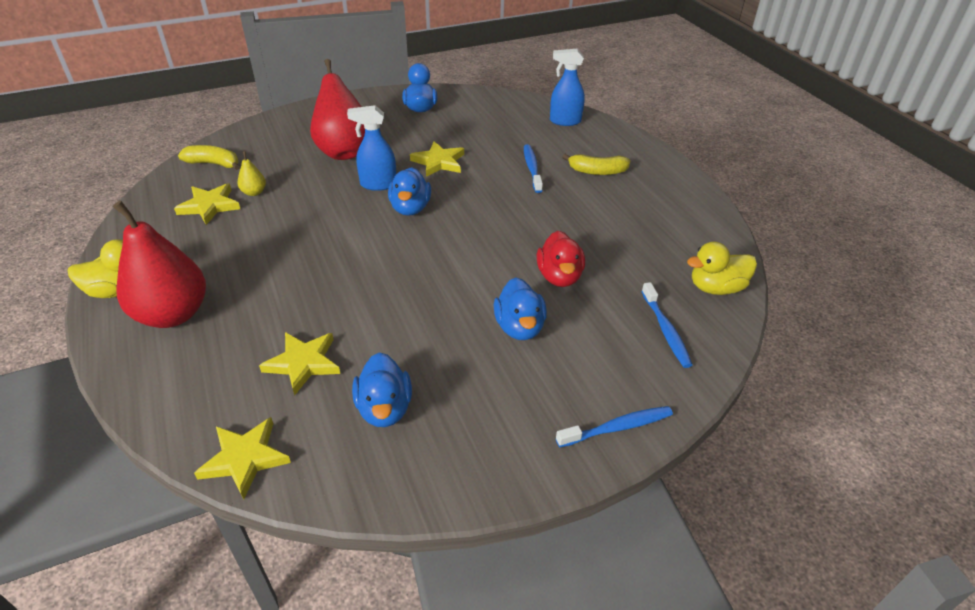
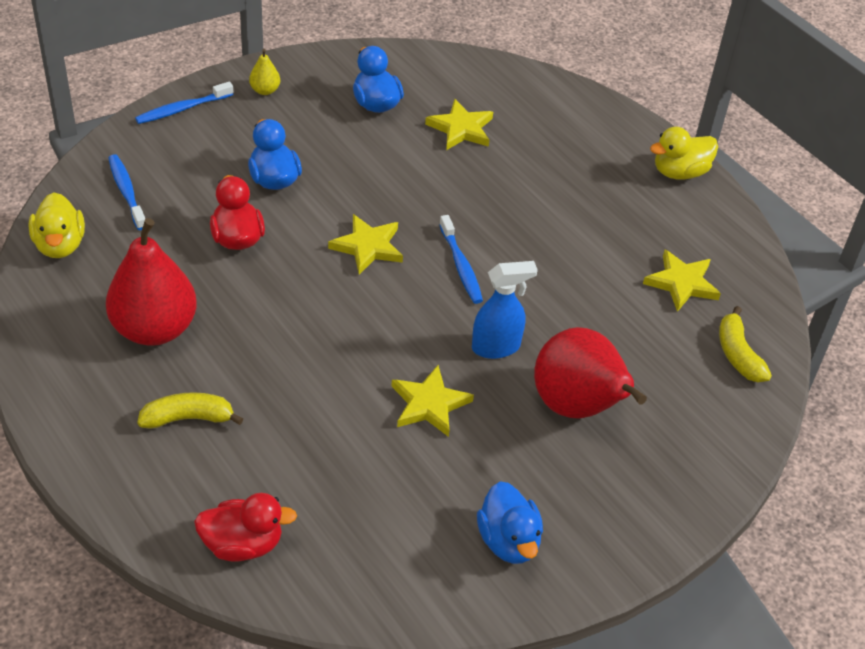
camera: 165 degrees right, 5 degrees up
(173, 314) = (607, 156): red pear -> red pear (154, 329)
(213, 164) = (738, 354): yellow banana -> yellow banana turned 75 degrees clockwise
(245, 458) = (464, 65): yellow star -> yellow star (368, 247)
(254, 192) = (646, 311): yellow pear -> yellow pear (265, 90)
(410, 208) = (436, 312): blue duck -> none
(532, 168) = (287, 410): blue toothbrush -> blue toothbrush (461, 266)
(565, 121) = (243, 544): blue spray bottle -> red duck
(716, 288) = (60, 245): yellow duck -> yellow duck turned 105 degrees clockwise

